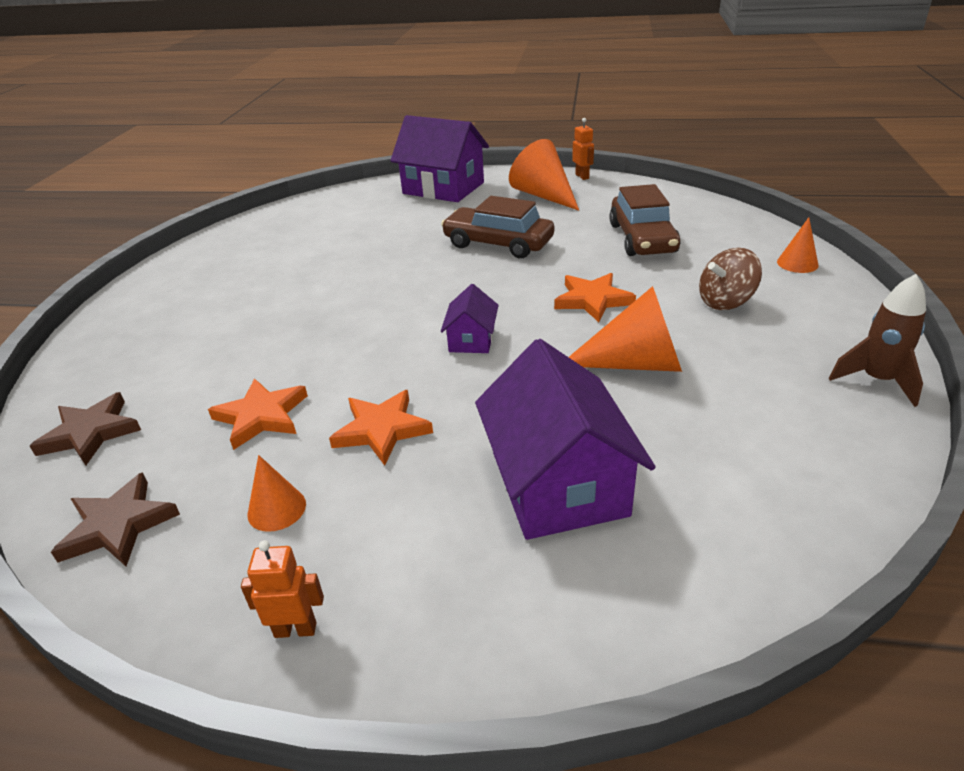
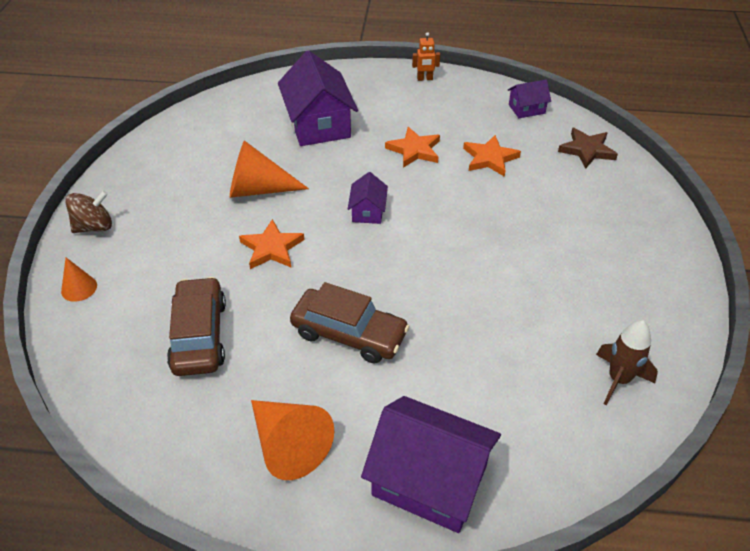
camera: 175 degrees right, 10 degrees up
(118, 525) = (526, 109): brown star -> purple house
(277, 509) = (454, 115): orange cone -> none
(582, 176) = (224, 505): orange robot -> none
(725, 301) = (169, 243): brown spinning top -> brown spinning top (94, 227)
(877, 380) = (119, 175): brown rocket -> brown rocket (618, 379)

